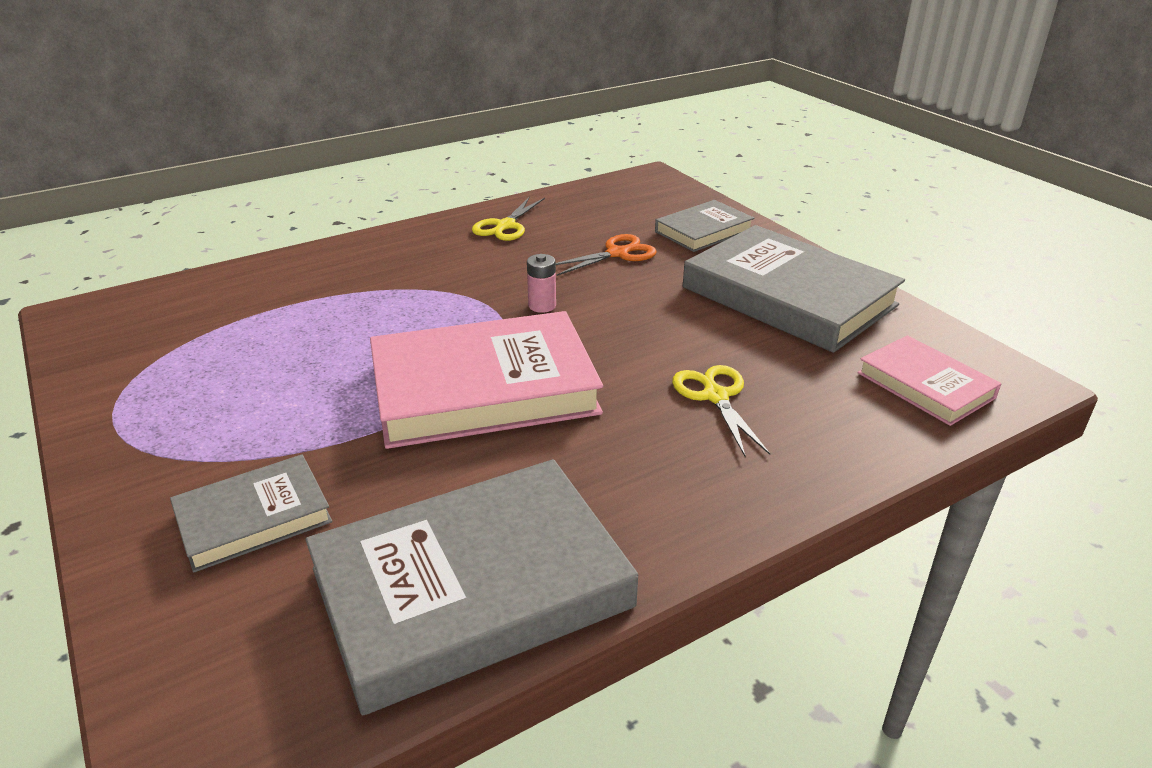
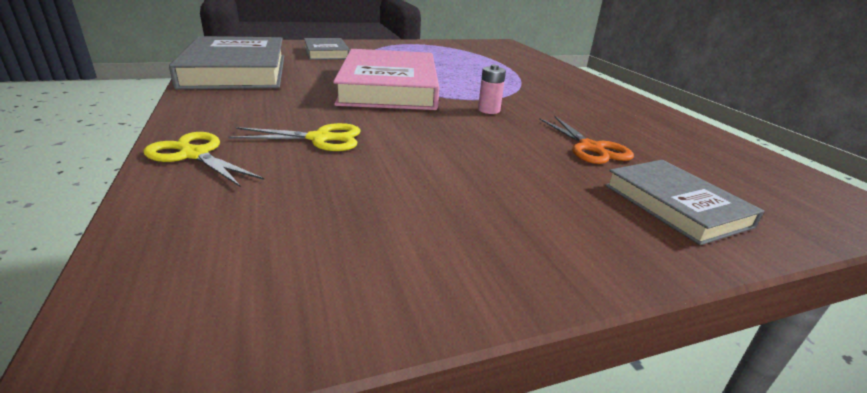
camera: 100 degrees right, 5 degrees down
(505, 226) = (638, 117): yellow scissors -> yellow scissors (194, 154)
(788, 296) = (480, 217): grey book -> none
(925, 385) = (220, 249): pink book -> none

